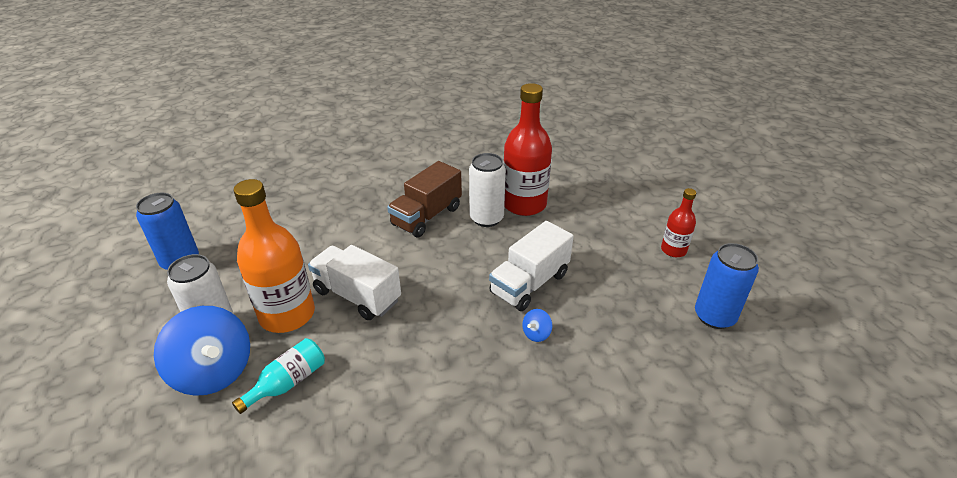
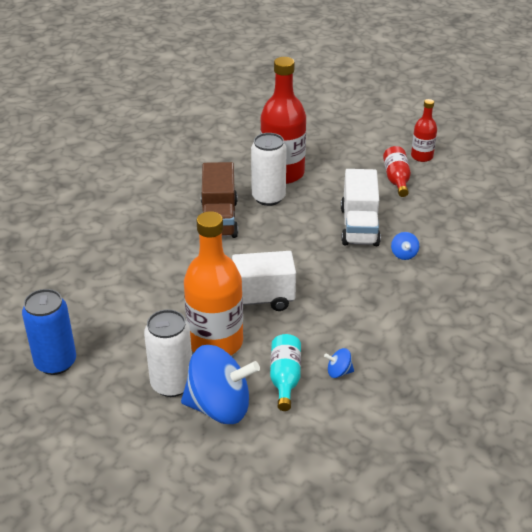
camera: 40 degrees left, 0 degrees up
(333, 409) = (338, 372): none -> blue spinning top
(620, 259) = (396, 179): none -> red bottle
(714, 316) = (490, 186): blue can -> none

